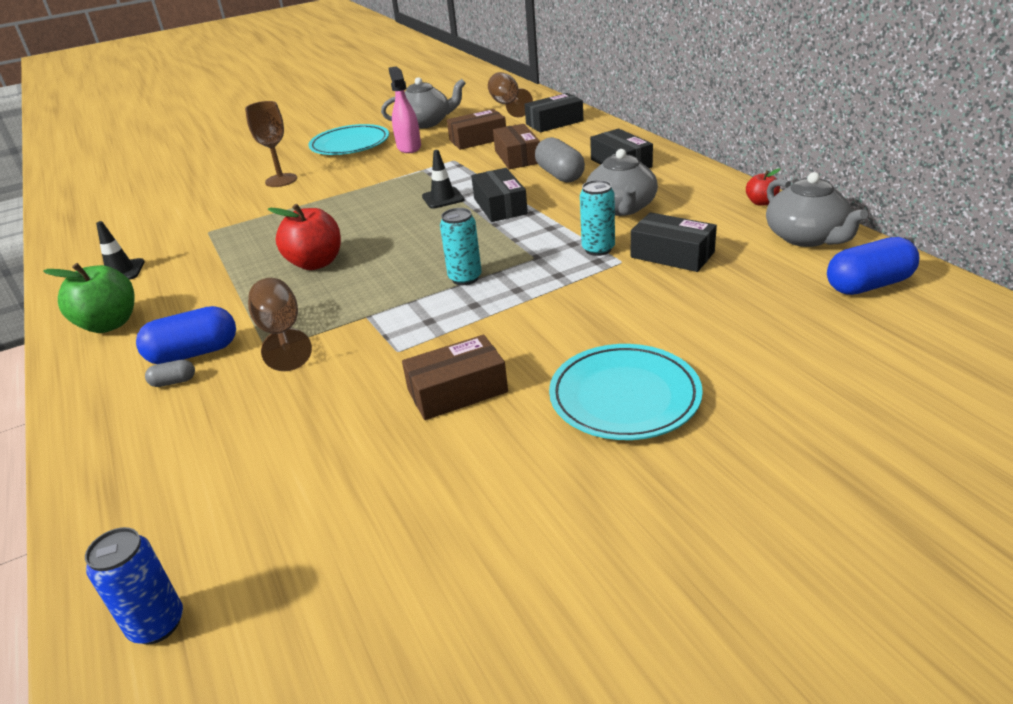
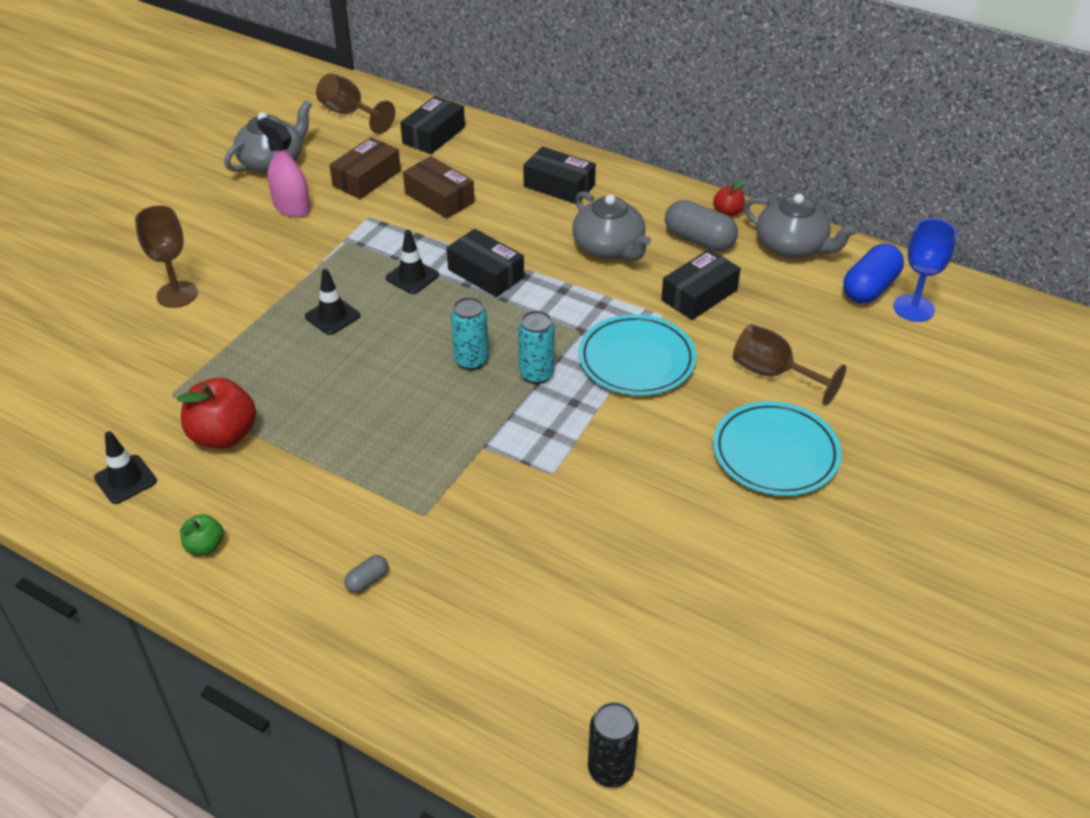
camera: 35 degrees left, 10 degrees up
(109, 324) = (205, 546): green apple -> green apple, size x0.53
(157, 624) = (610, 769): blue can -> black can
(194, 353) = (350, 544): blue capsule -> none
(281, 334) = (418, 493): brown goblet -> brown goblet (773, 373)
(316, 263) = (359, 400): red apple -> red apple (223, 435)
(350, 144) = (207, 217): turquoise plate -> turquoise plate (636, 360)
(360, 210) = (332, 316): none -> black traffic cone
(457, 391) = (643, 494): brown box -> none
(560, 175) = (510, 215): grey capsule -> grey capsule (699, 240)
(598, 249) = (630, 305): turquoise can -> turquoise can (471, 360)
(672, 255) = (699, 295): black box -> black box turned 45 degrees counterclockwise
(910, 313) = (913, 308): none -> blue goblet

